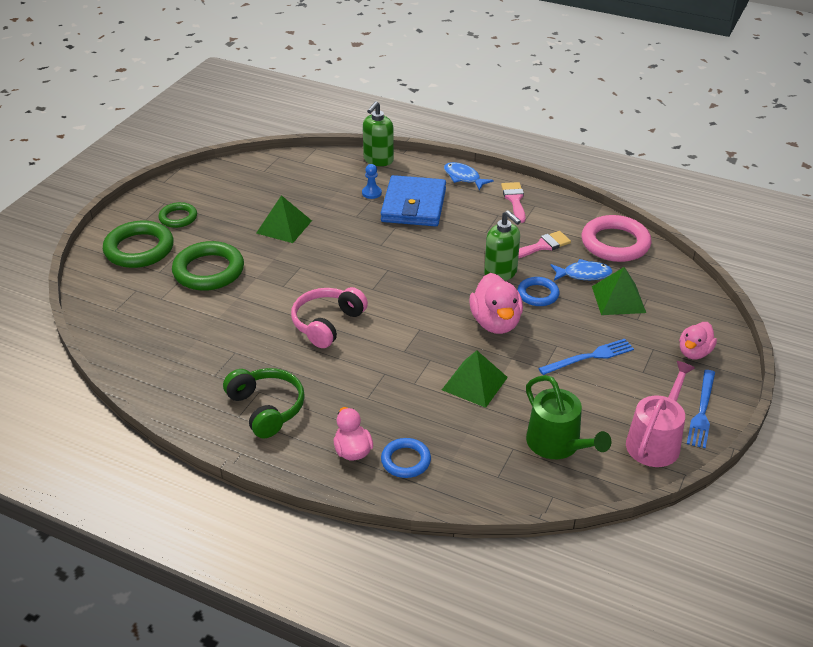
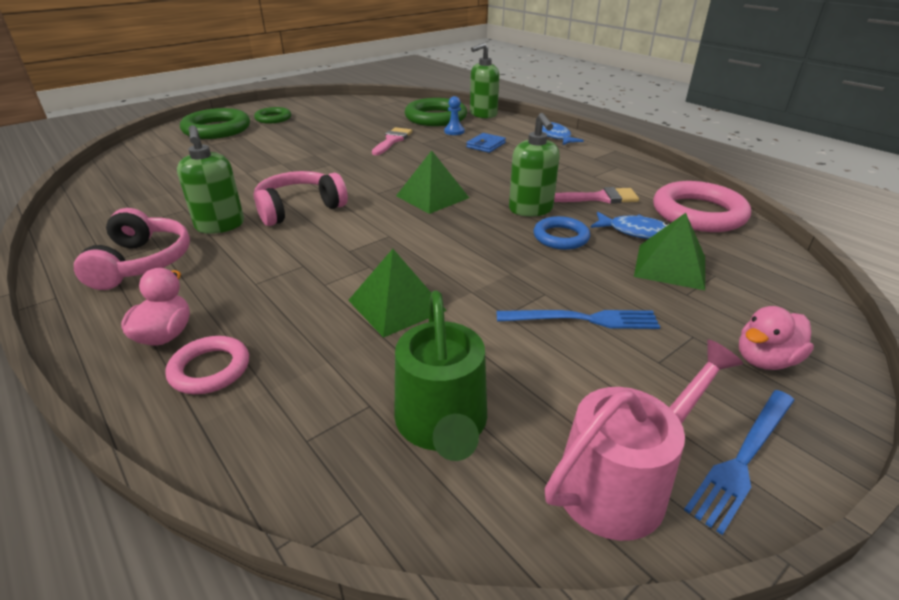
camera: 25 degrees right, 5 degrees down
(208, 271) = (249, 151): green ring -> green ring (436, 117)
(266, 408) = (142, 263): green headphones -> pink headphones
(284, 227) = (350, 137): green pyramid -> green pyramid (432, 196)
(284, 359) = (220, 226): none -> green soap dispenser
(406, 461) = (210, 369): blue ring -> pink ring
(413, 205) = (485, 145): blue wallet -> blue wallet, size x0.45
(495, 323) = (483, 251): pink duck -> none
(514, 200) = (597, 159): pink brush -> pink brush (392, 140)

